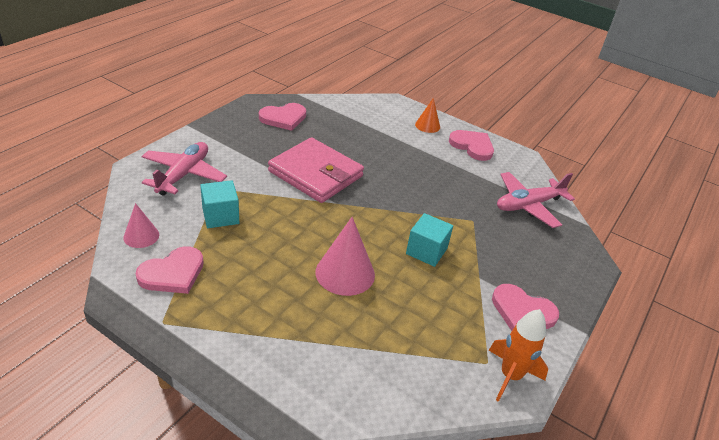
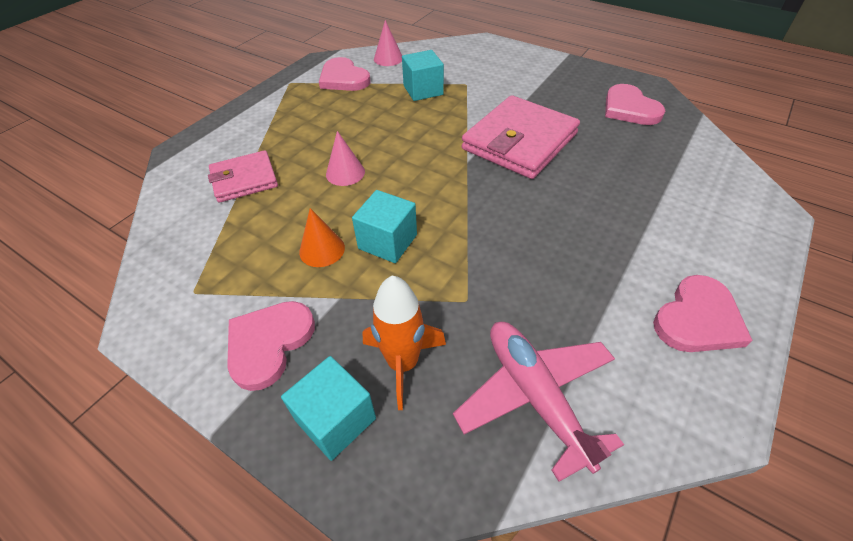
camera: 95 degrees right, 10 degrees up
(183, 175) = (480, 64): pink plane -> none
(345, 273) = (345, 173): pink cone -> pink cone, size x0.58
(349, 345) = (244, 179): none -> pink wallet
(427, 125) = (725, 253): orange cone -> orange cone (322, 249)
(510, 376) = (167, 313): orange rocket -> orange rocket (403, 363)
(562, 278) = (335, 419): none -> turquoise cube

